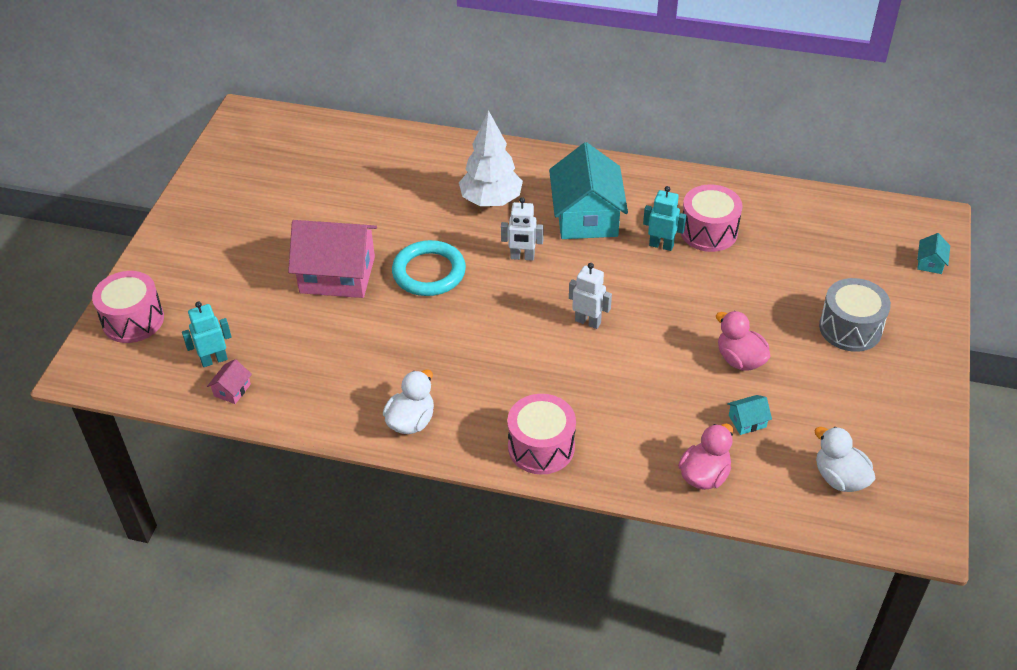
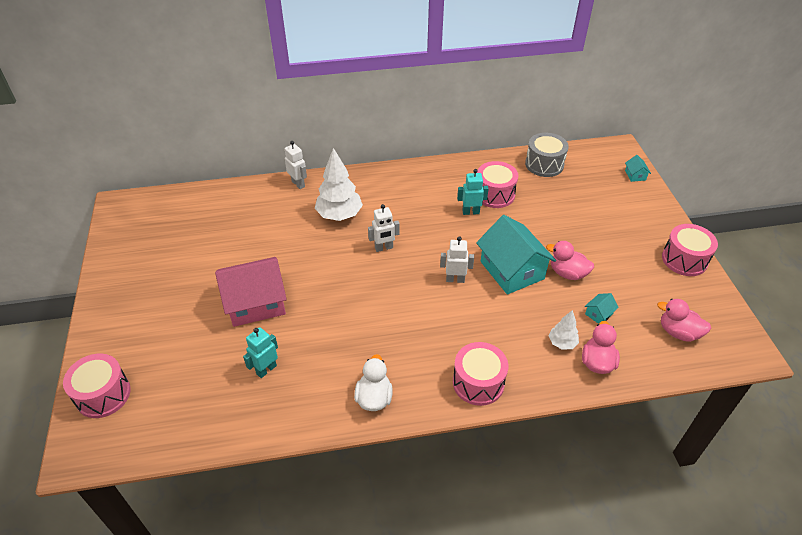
camera: 25 degrees left, 0 degrees up
(214, 360) = (190, 404): turquoise robot -> turquoise robot (266, 369)
(232, 390) = (218, 424): pink house -> none
(429, 272) = (324, 279): turquoise ring -> none
(463, 147) = (298, 184): none -> white robot
(586, 217) = (410, 207): turquoise house -> turquoise house (512, 270)
(674, 439) = (562, 343): none -> white tree
(839, 478) = (678, 332): white duck -> pink duck
(850, 328) = (618, 230): grey drum -> grey drum (544, 164)
(918, 394) = (684, 259): none -> pink drum

